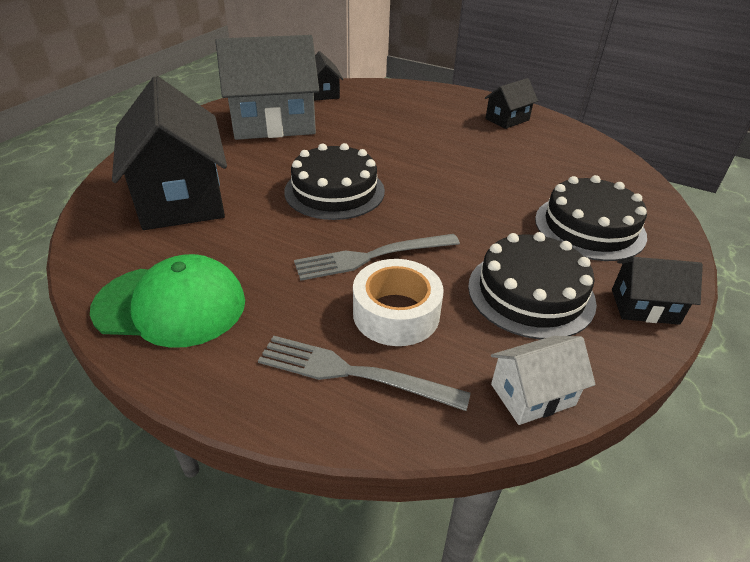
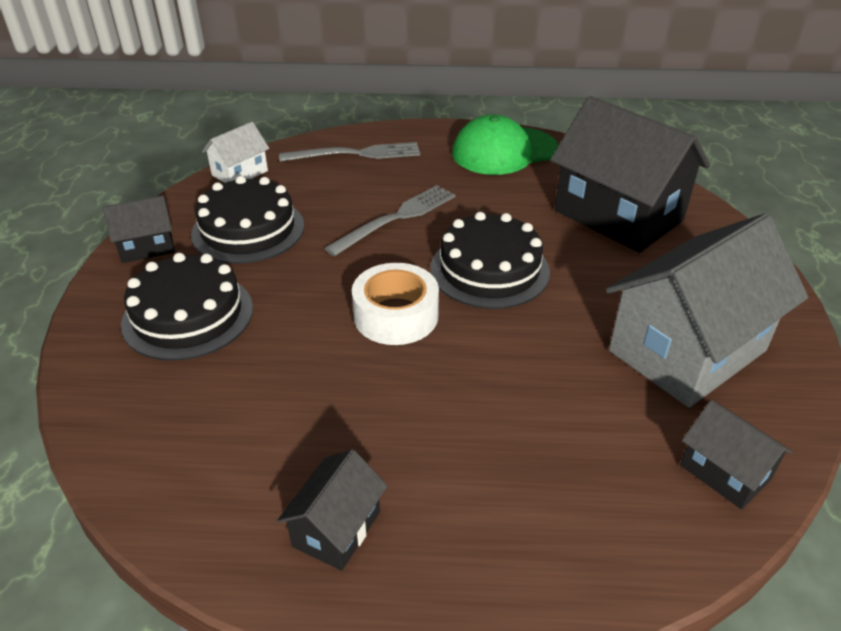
camera: 155 degrees right, 0 degrees up
(396, 313) = (349, 187): white tape -> white tape (396, 315)

